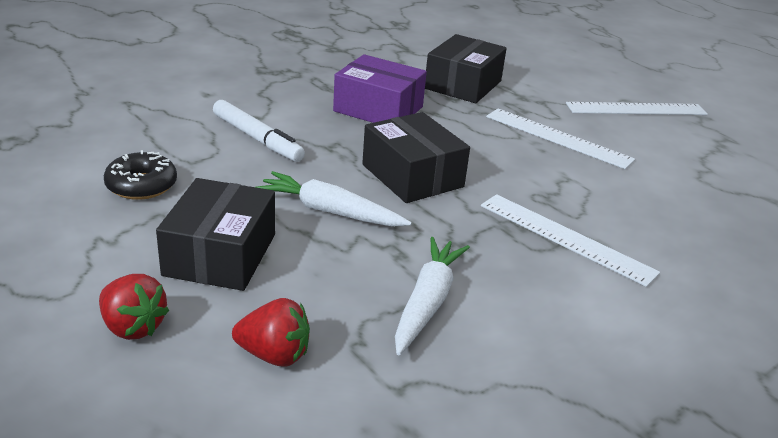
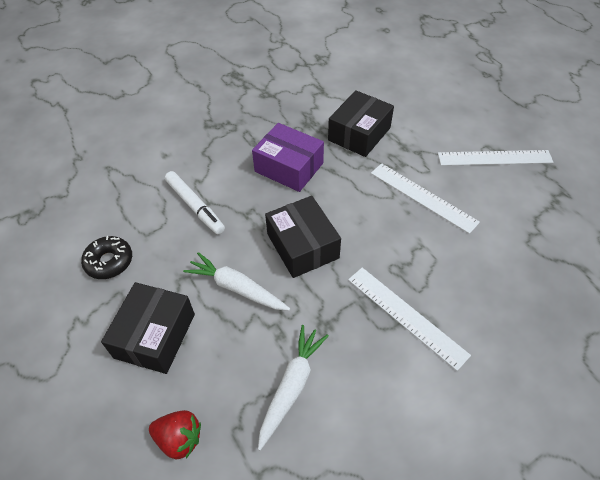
camera: 10 degrees right, 20 degrees up
(133, 327) = (91, 409): red strawberry -> none

